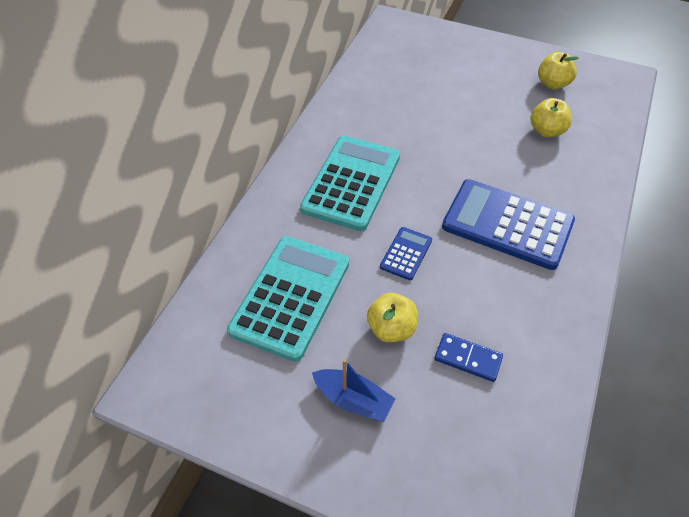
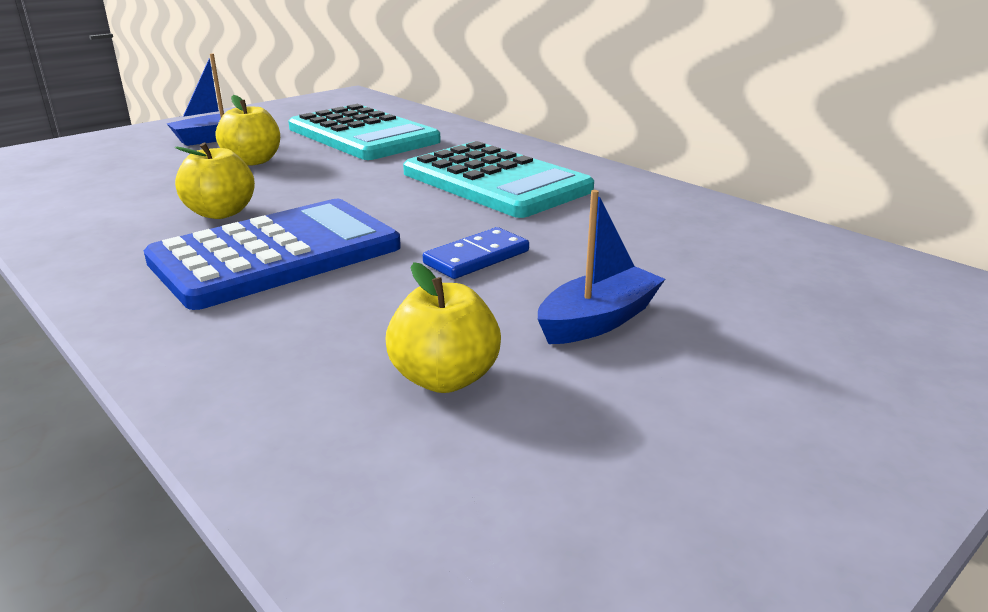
camera: 115 degrees right, 25 degrees down
(406, 253) = (334, 185): blue calculator -> none
(467, 358) = (153, 182): blue domino -> blue domino (476, 257)
(479, 107) = (598, 320): none -> blue boat
(552, 84) = (636, 476): yellow apple -> yellow apple (221, 213)

